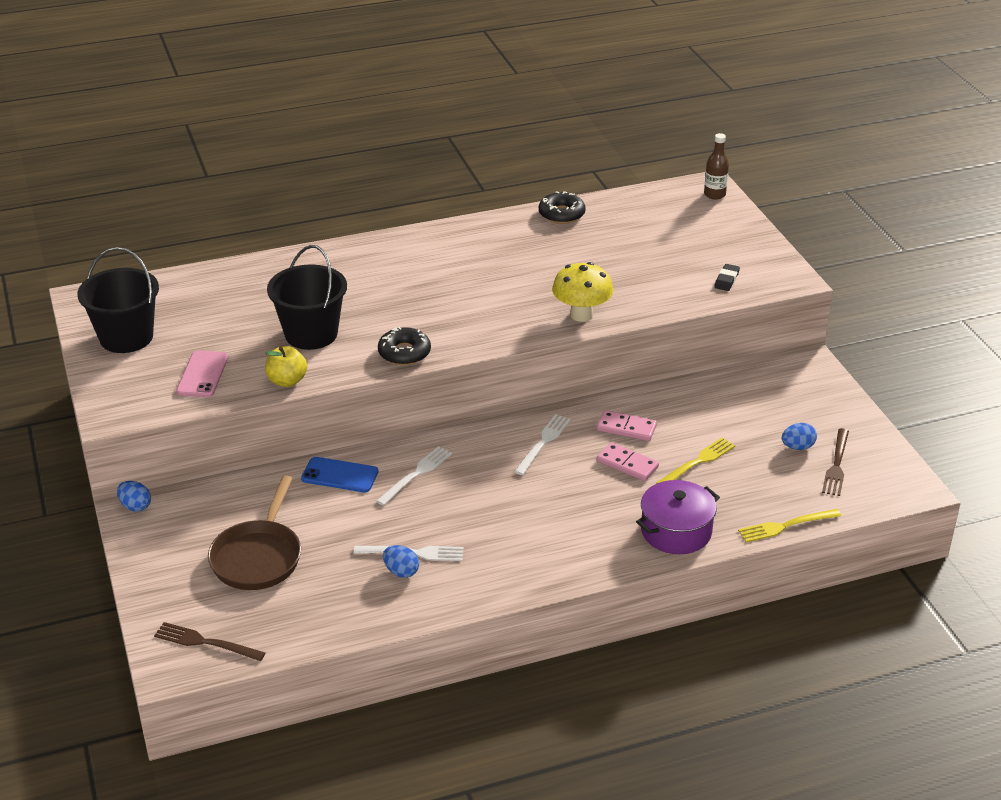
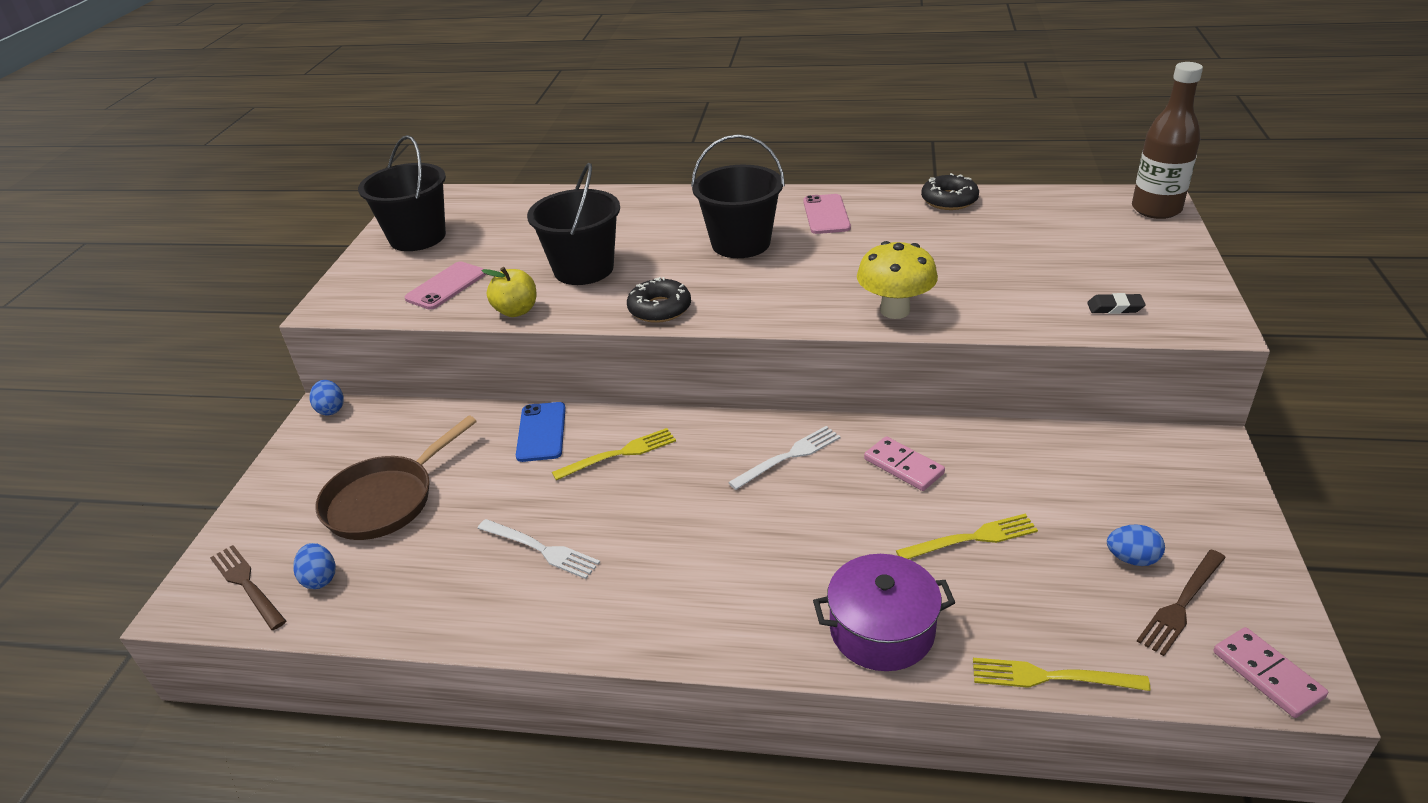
camera: 30 degrees right, 0 degrees up
(340, 475) = (541, 432): blue phone -> blue phone turned 45 degrees clockwise
(401, 572) = (509, 569): blue egg -> blue egg (320, 579)
(416, 474) = (619, 454): white fork -> yellow fork
(424, 284) = (740, 243): none -> black bucket
(474, 245) = (826, 214): none -> pink phone
(627, 464) = (875, 513): pink domino -> pink domino (1267, 674)
(714, 194) = (1156, 209): brown bottle -> brown bottle, size x1.71
(726, 280) = (1115, 307): black eraser -> black eraser turned 45 degrees clockwise

